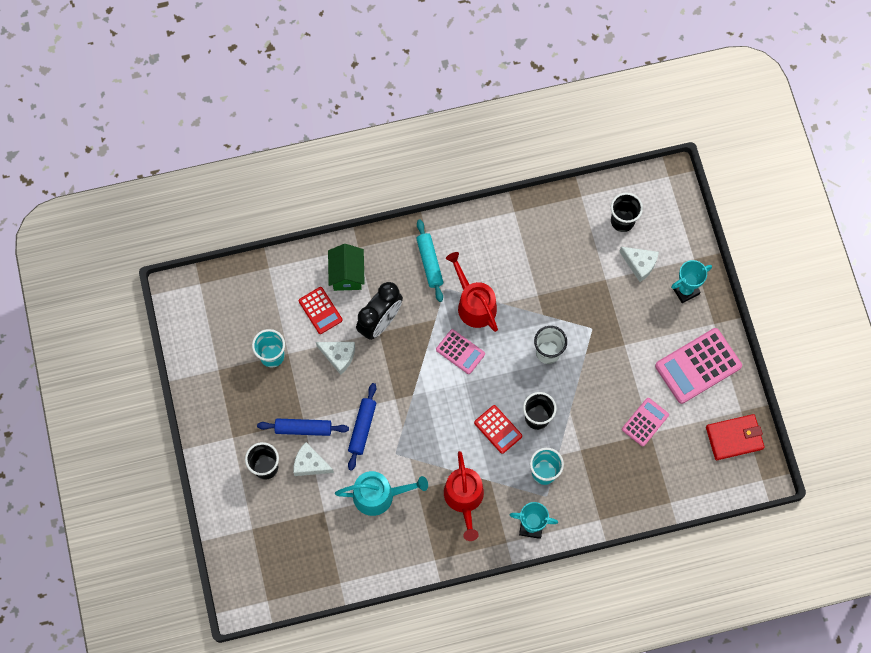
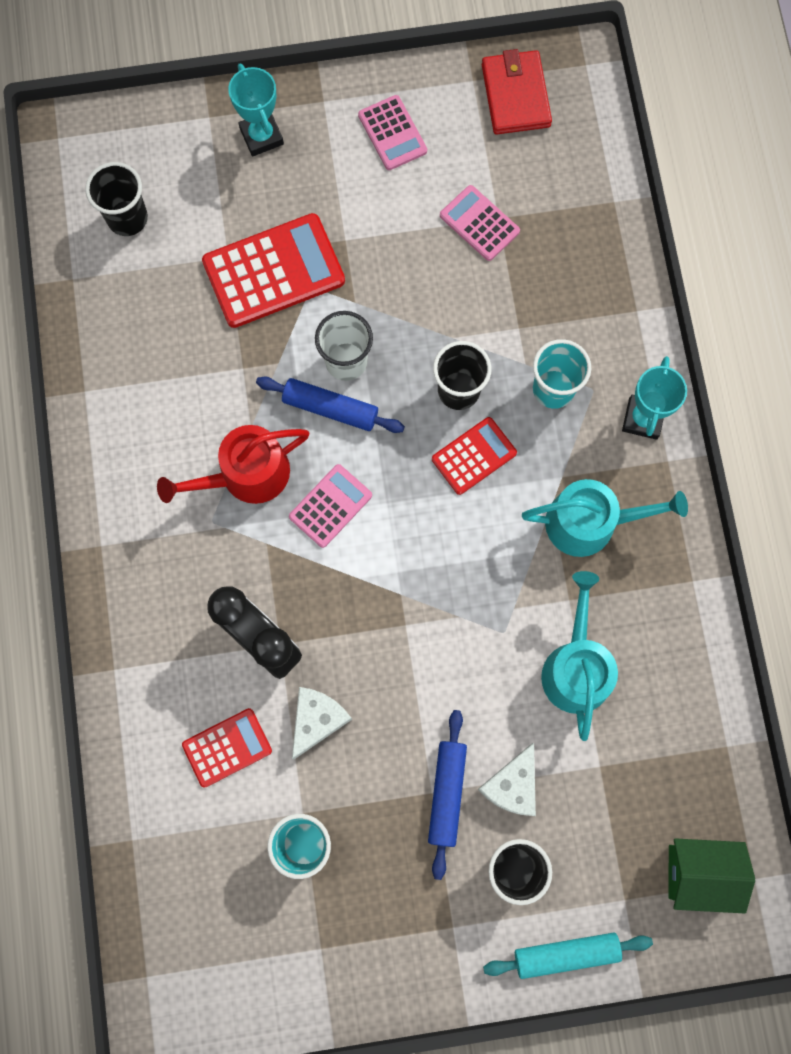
camera: 85 degrees left, 5 degrees up
(347, 274) = (164, 693): green house -> green house (699, 873)
(362, 428) = (453, 687): blue rolling pin -> blue rolling pin (330, 408)
(429, 263) = (160, 544): turquoise rolling pin -> turquoise rolling pin (566, 953)
(464, 498) = (589, 522): red watering can -> turquoise watering can
(599, 306) = (274, 271): none -> red calculator
(640, 264) = (207, 200): white cheese -> none
(698, 366) = (392, 133): pink calculator -> pink calculator, size x0.57

